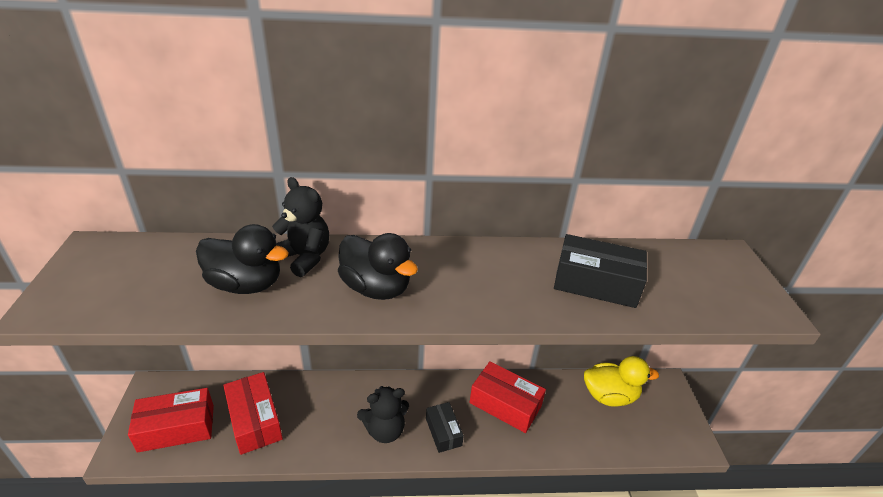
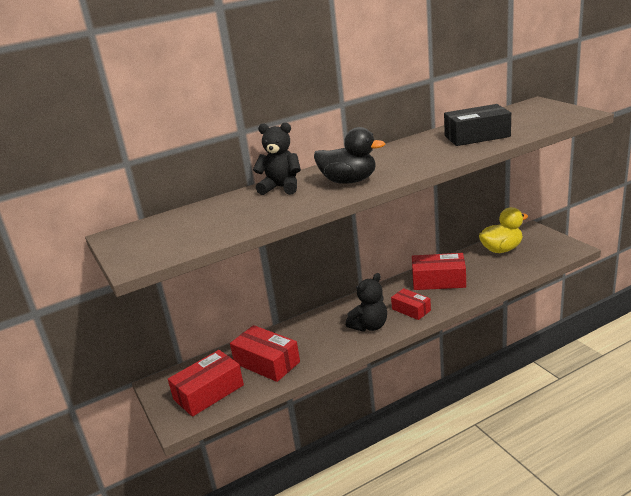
camera: 20 degrees left, 10 degrees down
(246, 284) = (261, 208): black duck -> none
(443, 432) = (411, 310): black box -> red box

